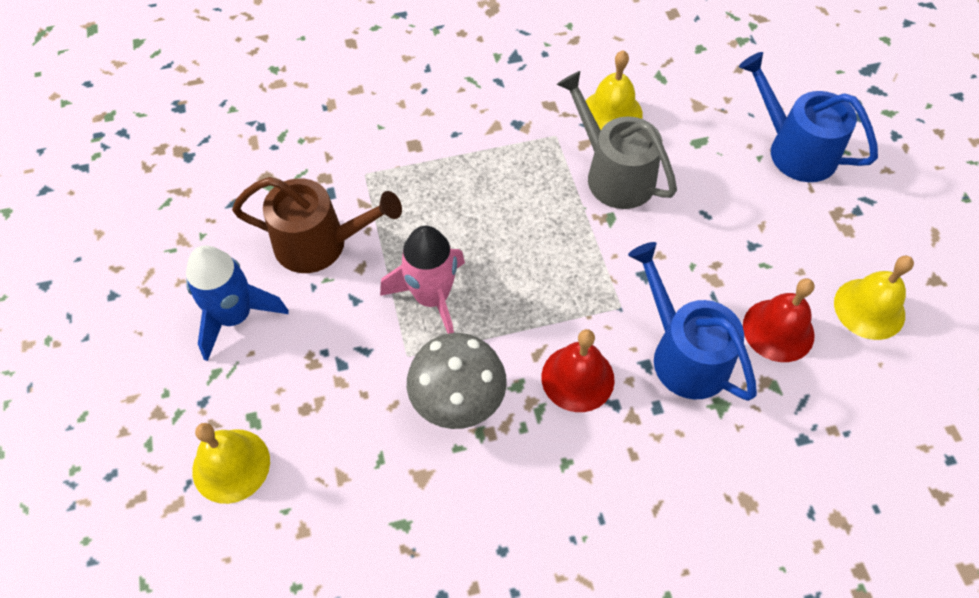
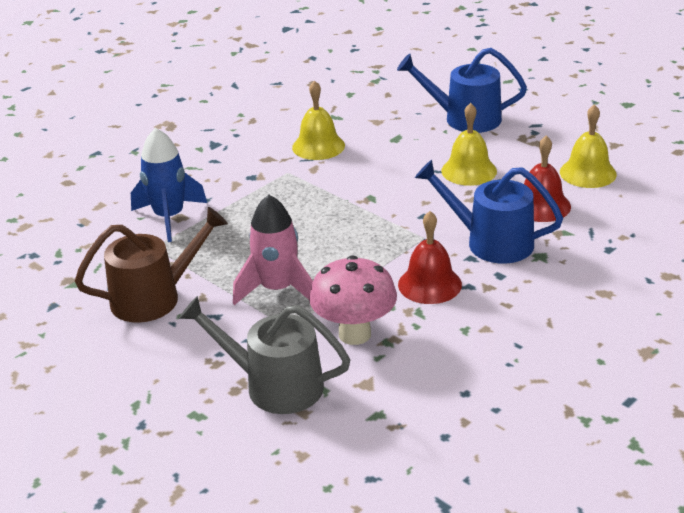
camera: 30 degrees left, 25 degrees down
(231, 465) = (204, 448): yellow bell -> yellow bell (469, 170)
(235, 316) = (121, 366): blue rocket -> blue rocket (169, 217)
(458, 403) = (354, 334): grey mushroom -> pink mushroom
(614, 174) = (351, 175): grey watering can -> grey watering can (275, 386)

